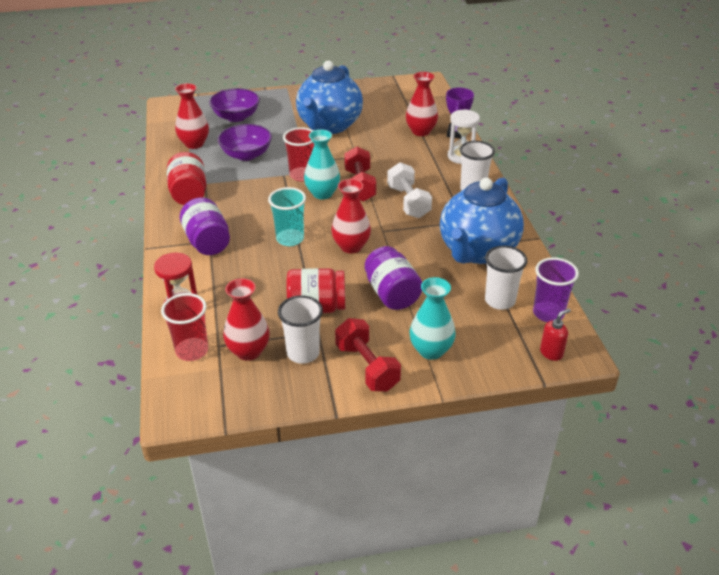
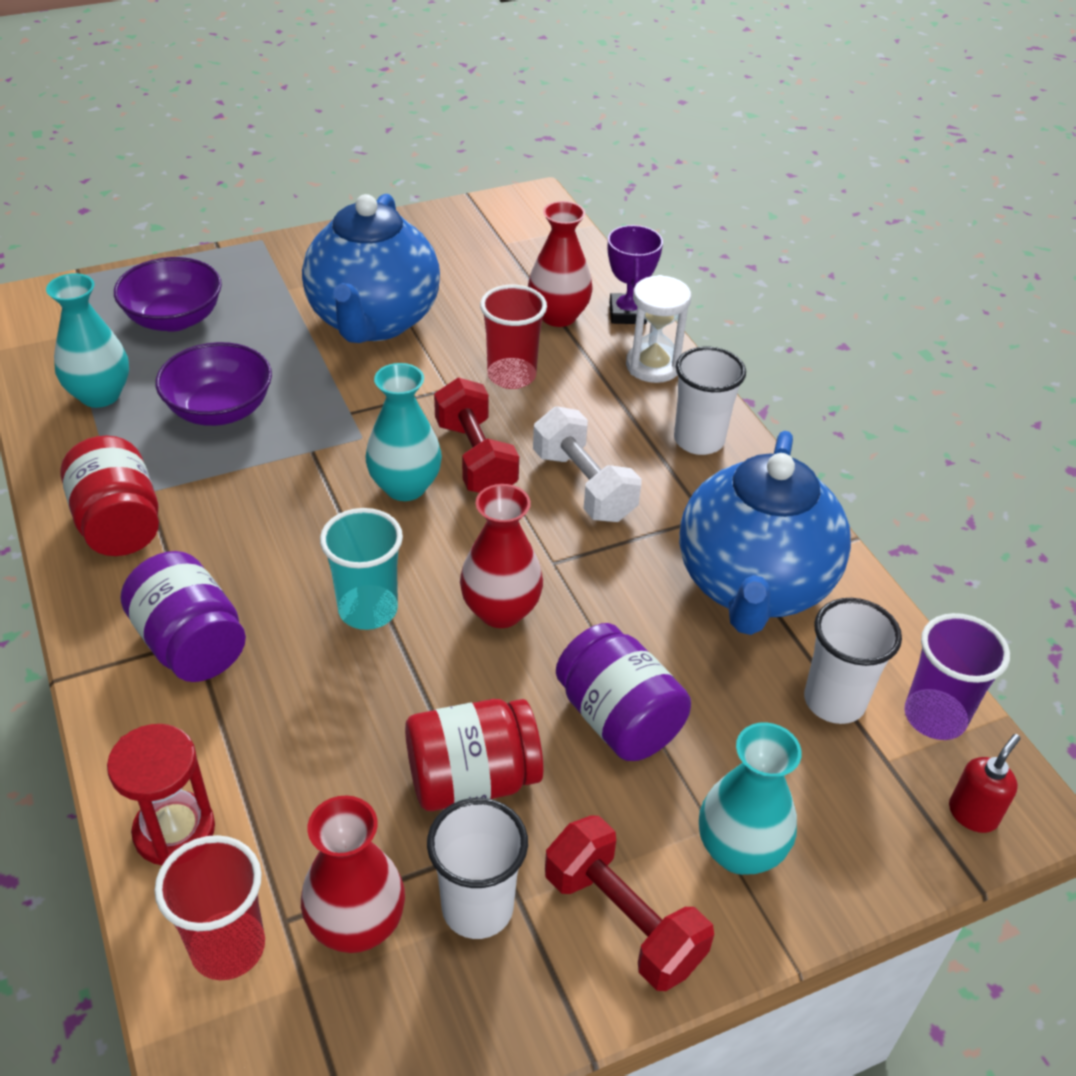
camera: 15 degrees left, 5 degrees up
(194, 144) = (100, 395): red vase -> turquoise vase
(302, 175) = (350, 447): red cup -> red cup (511, 376)

